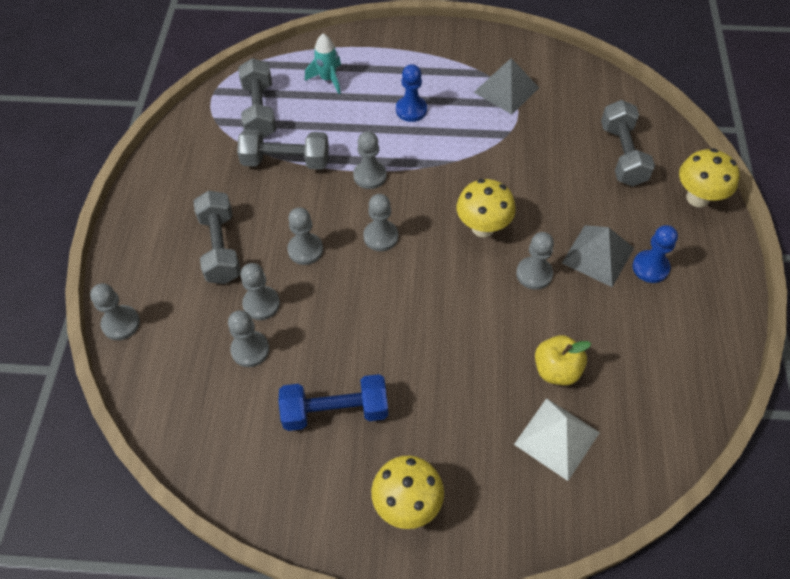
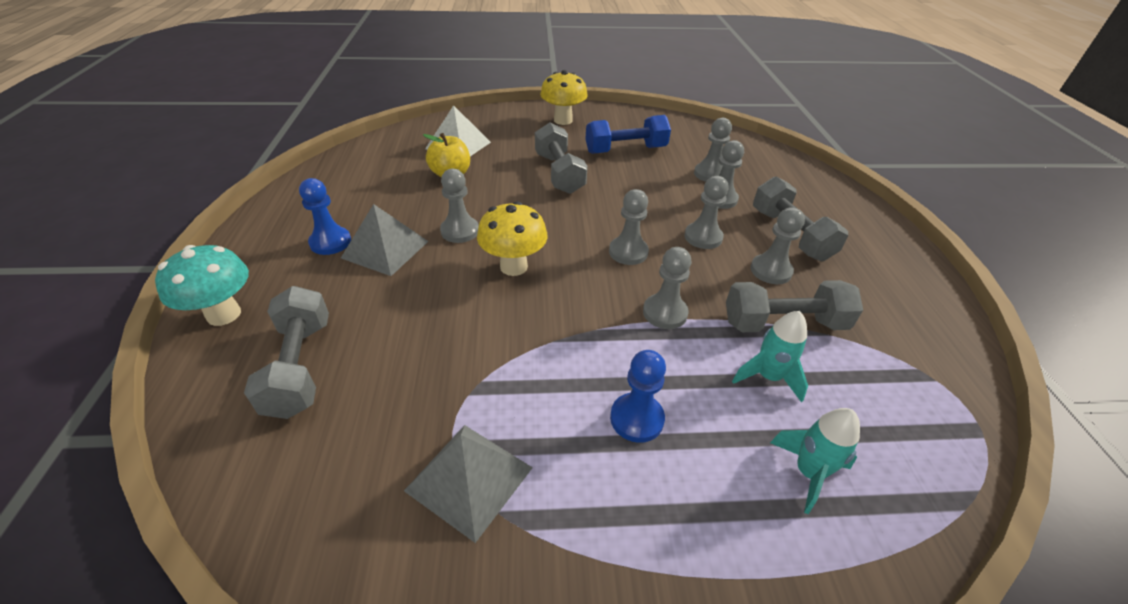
camera: 170 degrees right, 15 degrees down
(121, 323) = (829, 183): grey pawn -> grey pawn (771, 271)
(259, 110) = (878, 397): grey dumbbell -> grey dumbbell (559, 173)
(320, 126) = (768, 377): none -> turquoise rocket
(697, 198) = (224, 314): yellow mushroom -> turquoise mushroom

